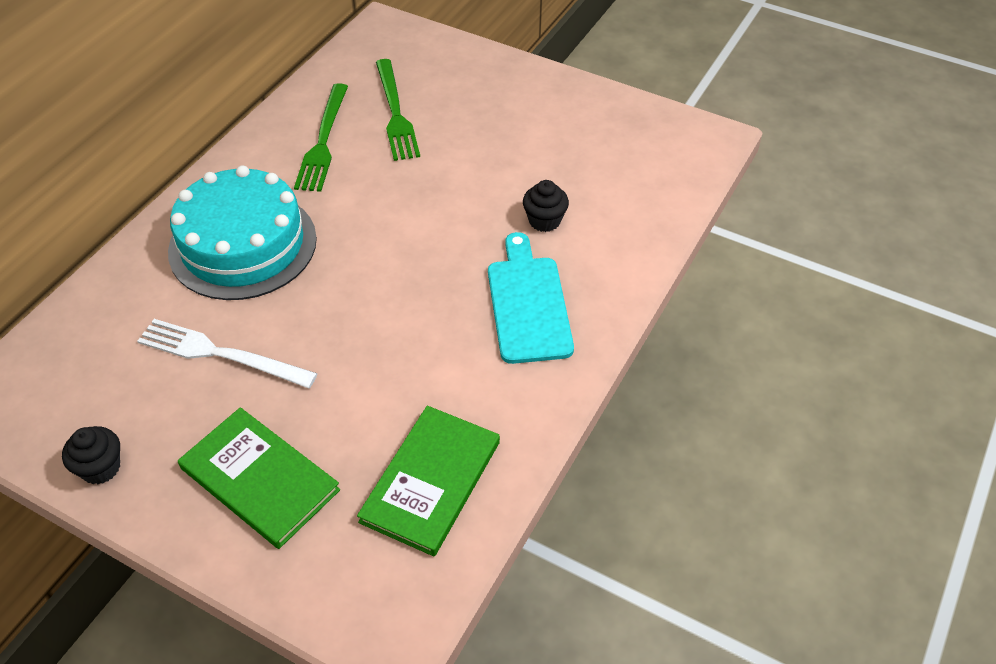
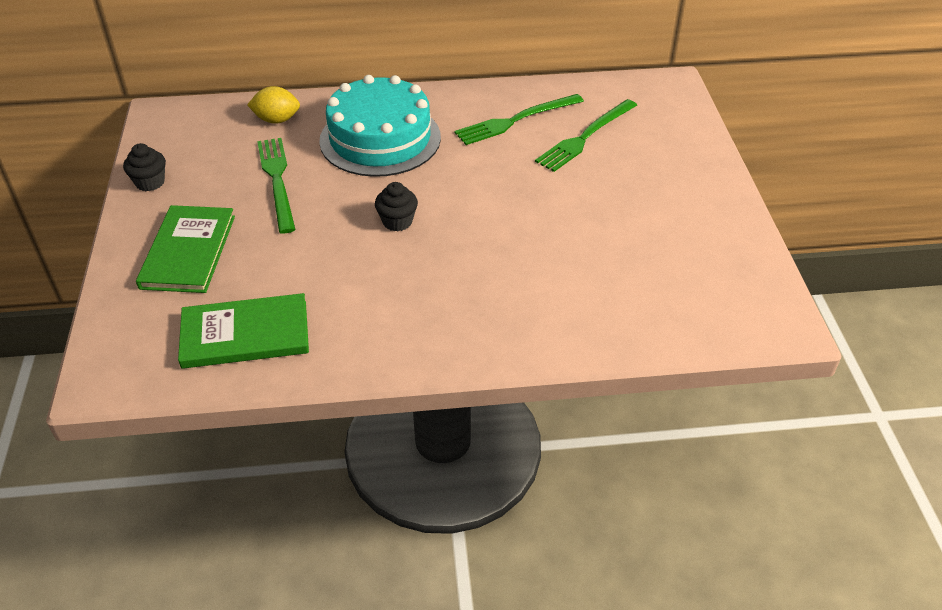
camera: 55 degrees right, 5 degrees down
(116, 309) = (277, 120): none -> yellow lemon
(220, 354) = (277, 180): white fork -> green fork
(528, 304) = (460, 303): turquoise cutting board -> none
(544, 221) = (559, 269): black cupcake -> black cupcake (397, 221)

